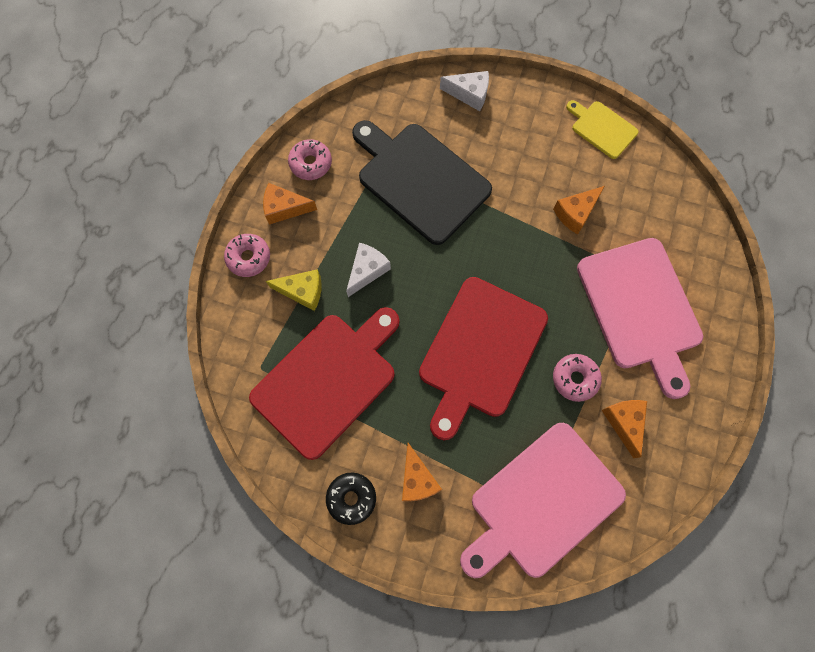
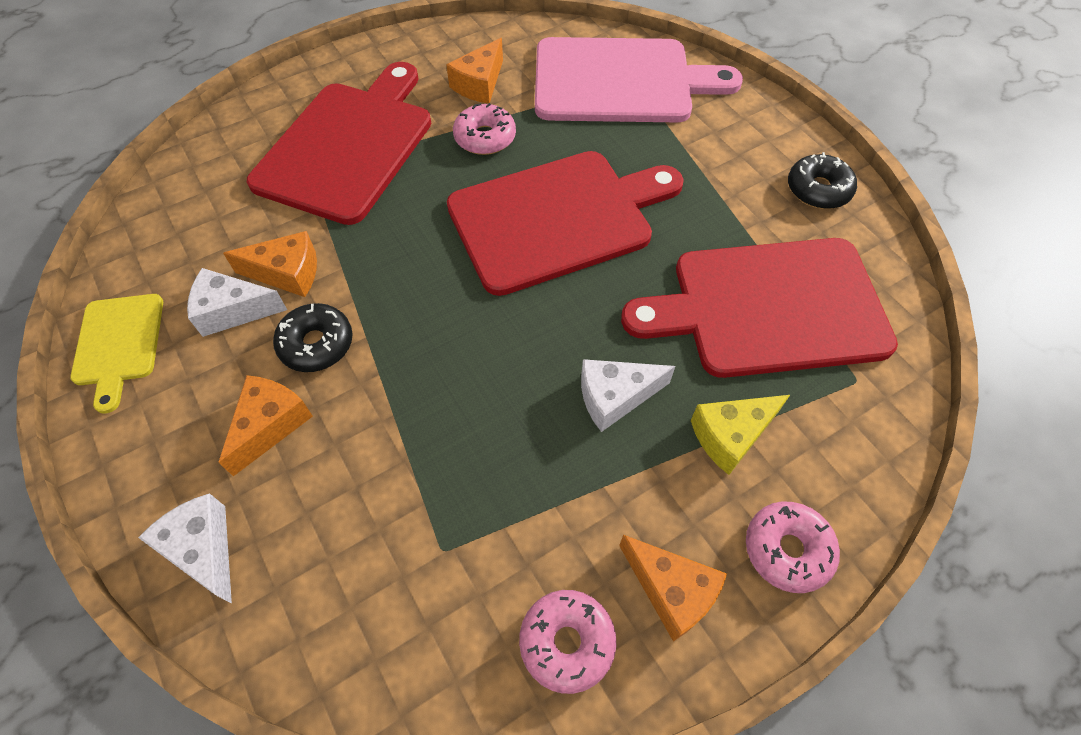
camera: 140 degrees left, 15 degrees down
(303, 291) = (731, 435): yellow cheese -> yellow cheese turned 75 degrees counterclockwise
(417, 479) = (731, 163): orange cheese -> orange cheese (270, 425)
(420, 180) = (423, 467): black cutting board -> none
(521, 192) = (316, 344): none -> black donut
(575, 178) = (233, 311): none -> white cheese
(640, 309) = (348, 146): pink cutting board -> red cutting board

